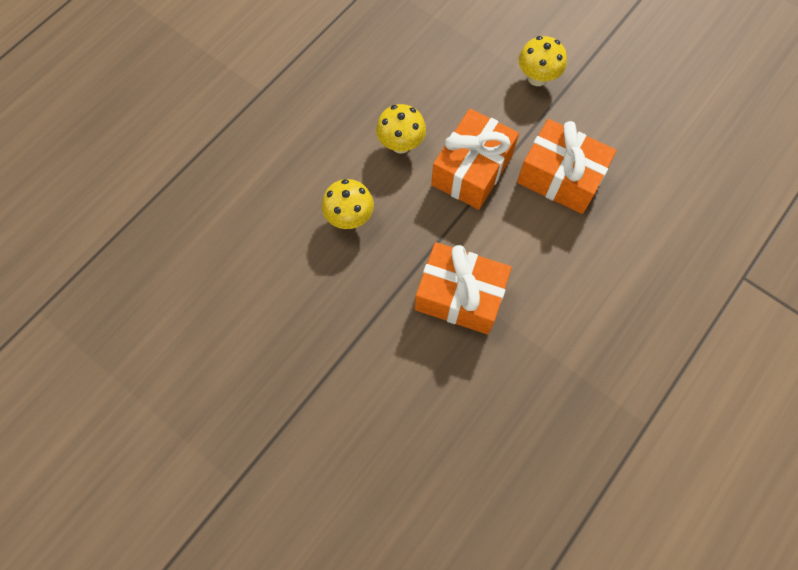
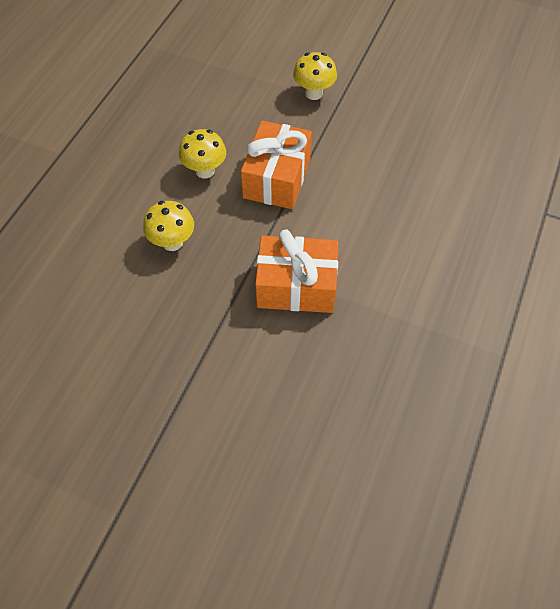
camera: 15 degrees left, 10 degrees down
(560, 177) = (358, 167): orange gift -> none

